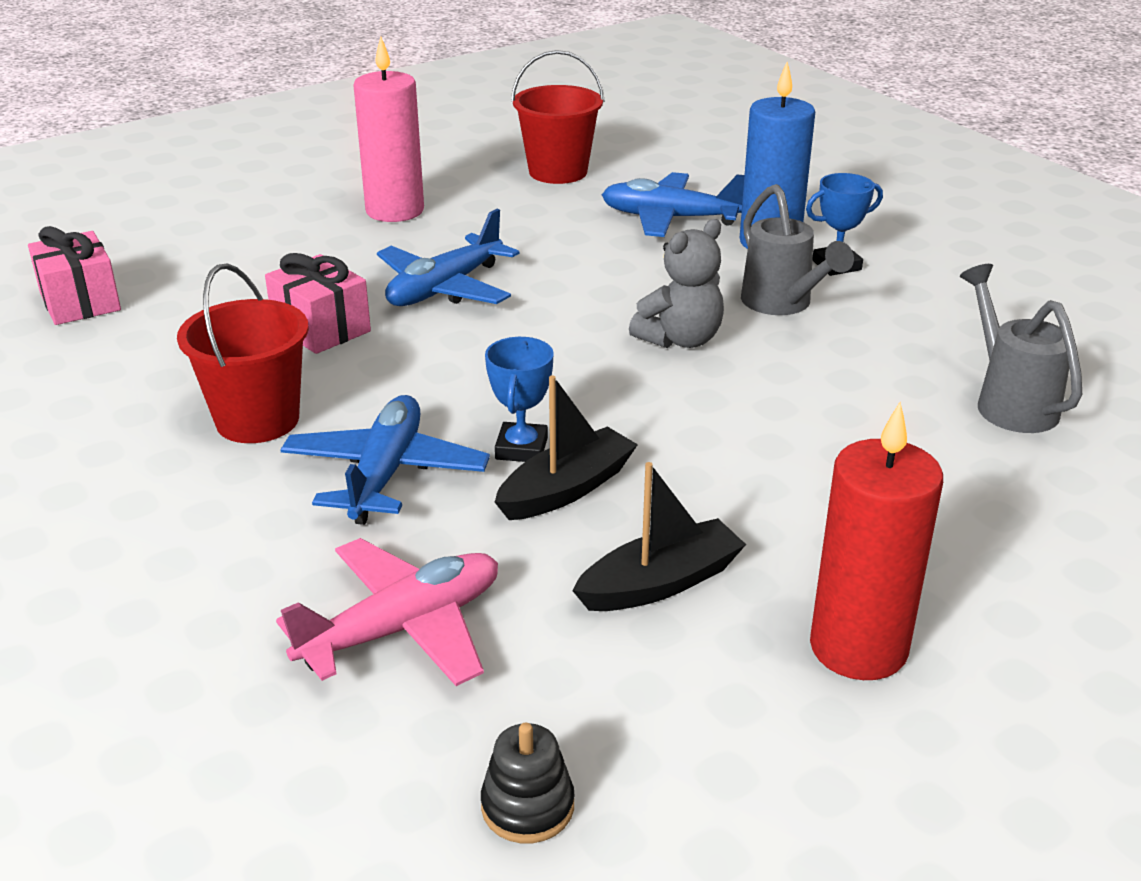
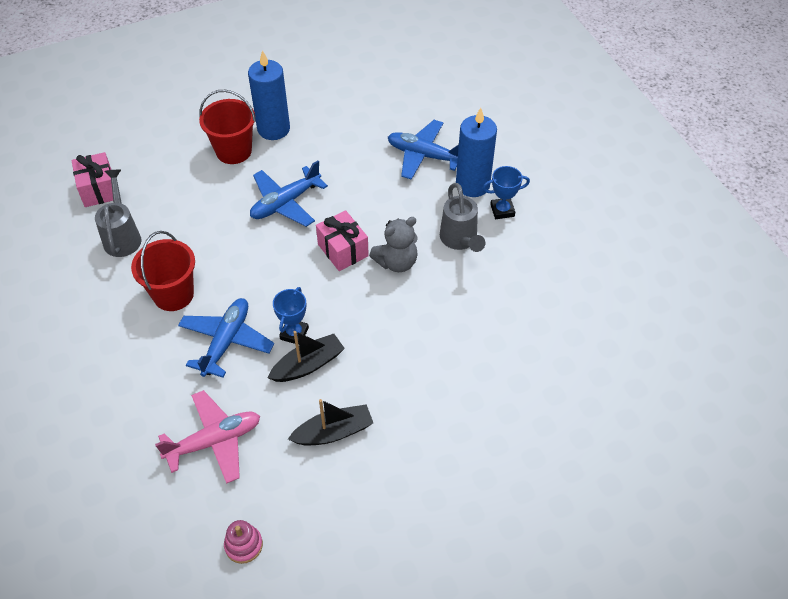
camera: 10 degrees right, 20 degrees up
(321, 328) = (216, 228): pink gift -> pink gift (343, 250)
(395, 211) = (273, 129): pink candle -> blue candle
(527, 806) = (243, 545): black stacking toy -> pink stacking toy
(558, 172) = (373, 102): red bucket -> red bucket (234, 151)
(858, 648) = (408, 484): red candle -> none
(1009, 402) = (548, 335): grey watering can -> grey watering can (122, 236)

